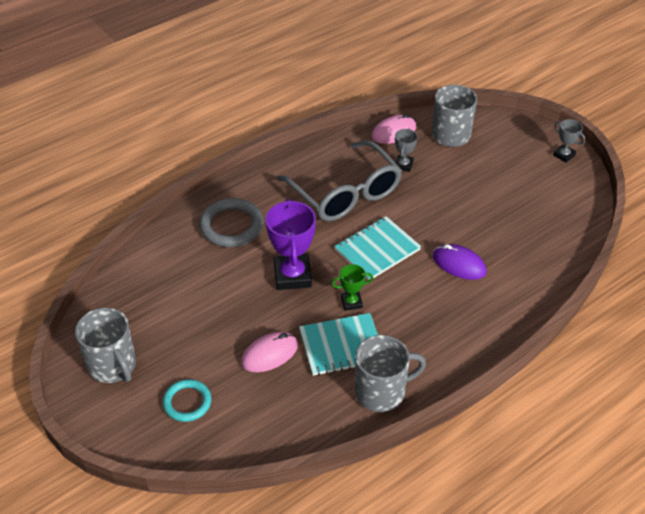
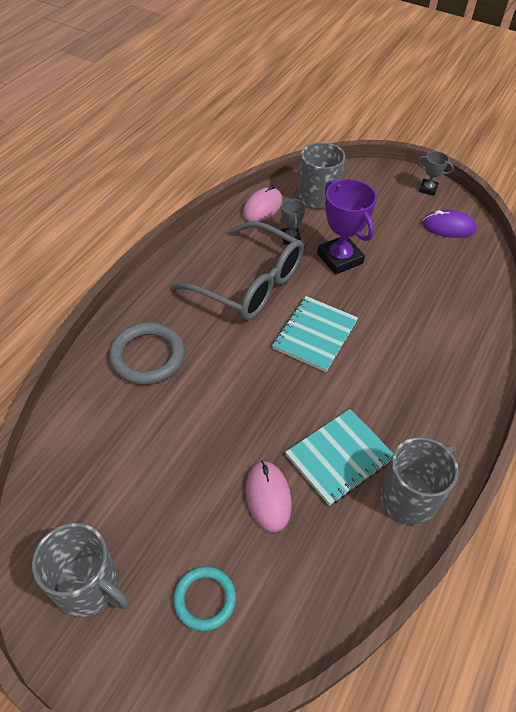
camera: 25 degrees left, 5 degrees up
(269, 354) = (268, 497): pink mouse -> pink mouse turned 45 degrees counterclockwise
(292, 275) = (244, 393): purple trophy -> purple trophy (339, 258)
(351, 302) = (321, 402): green trophy -> none
(459, 264) = (401, 325): purple mouse -> purple mouse (448, 227)

